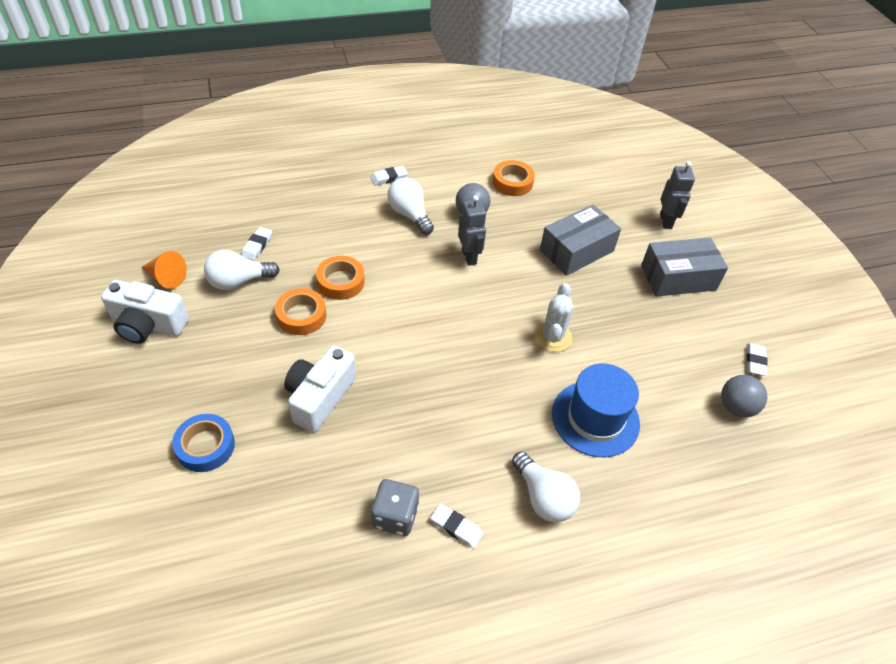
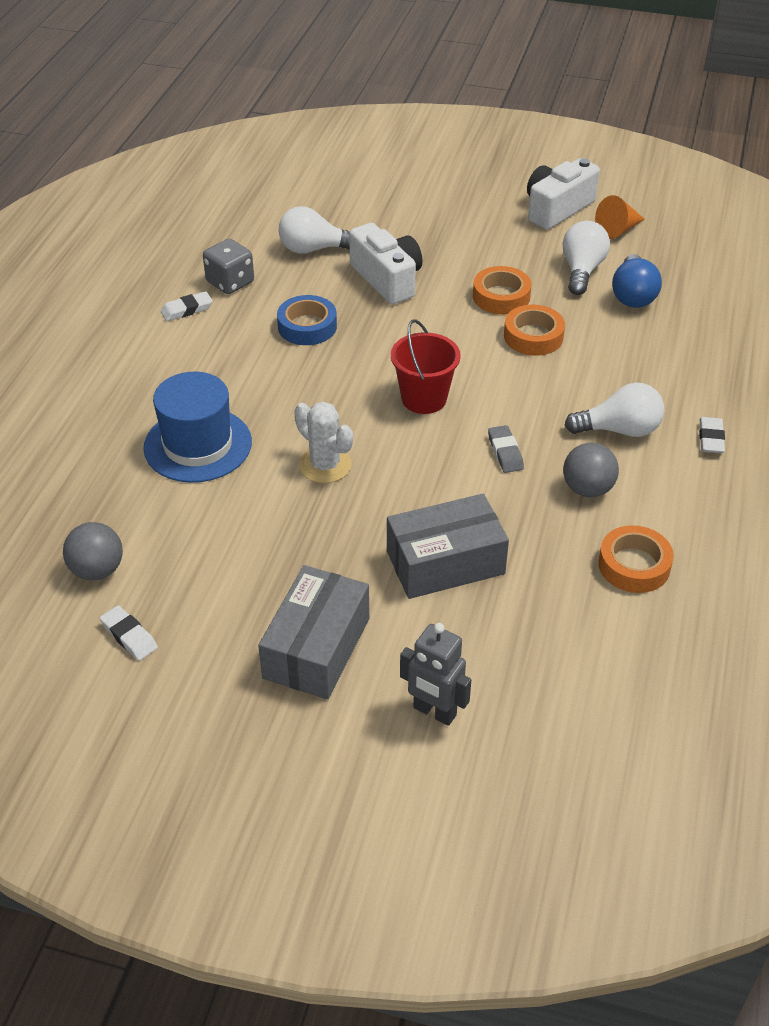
camera: 125 degrees right, 5 degrees down
(205, 446) = (388, 210): blue tape -> blue tape (307, 326)
(257, 246) = (633, 295): white eraser -> blue light bulb
(450, 314) = (424, 398): none -> red bucket
(469, 256) = (505, 452): grey robot -> grey eraser
(543, 497) = (159, 369): white light bulb -> white light bulb (314, 249)
(576, 250) = (445, 563): grey box -> grey box turned 75 degrees clockwise

